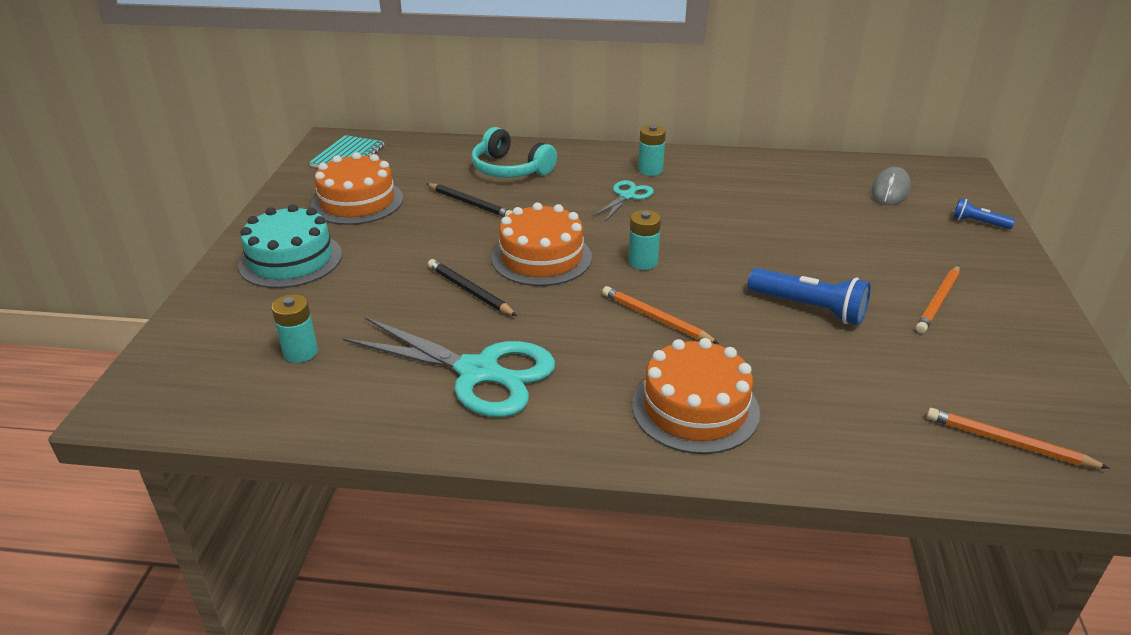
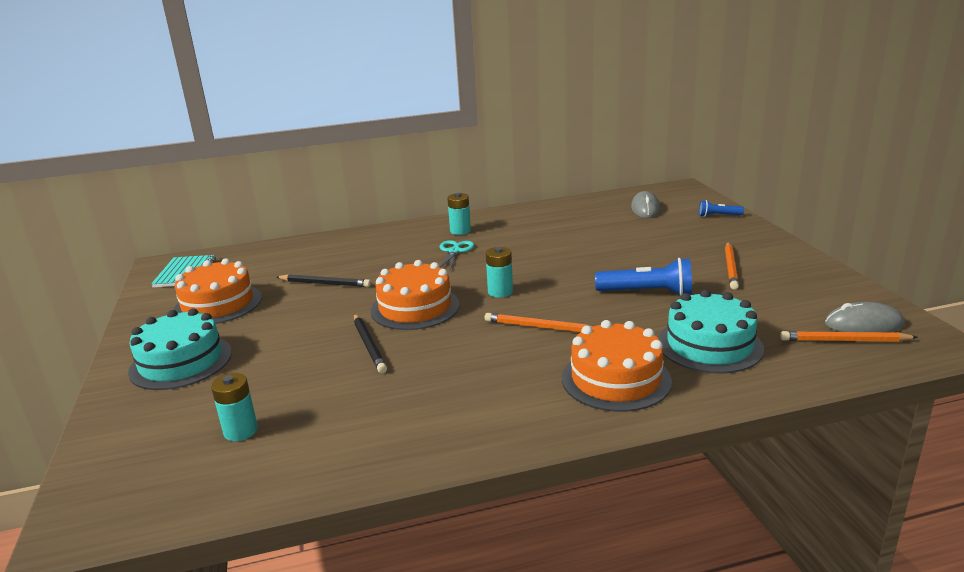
camera: 20 degrees left, 10 degrees down
(469, 291) = (369, 345): black pencil -> black pencil turned 135 degrees counterclockwise
(479, 372) = (421, 402): turquoise scissors -> none
(510, 169) = (343, 253): turquoise headphones -> none
(833, 398) = (709, 345): none -> turquoise cake
(1053, 428) = (863, 324): none -> grey mouse

